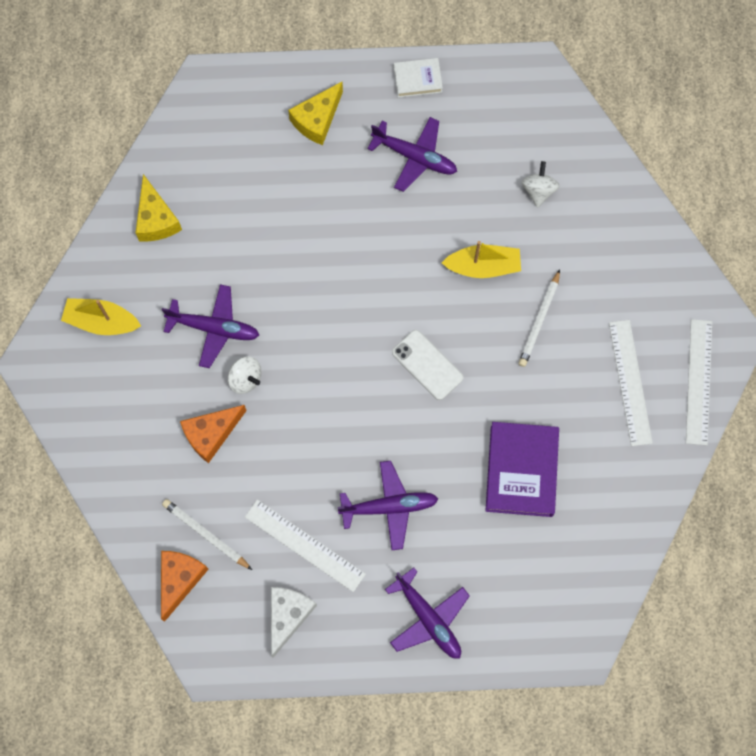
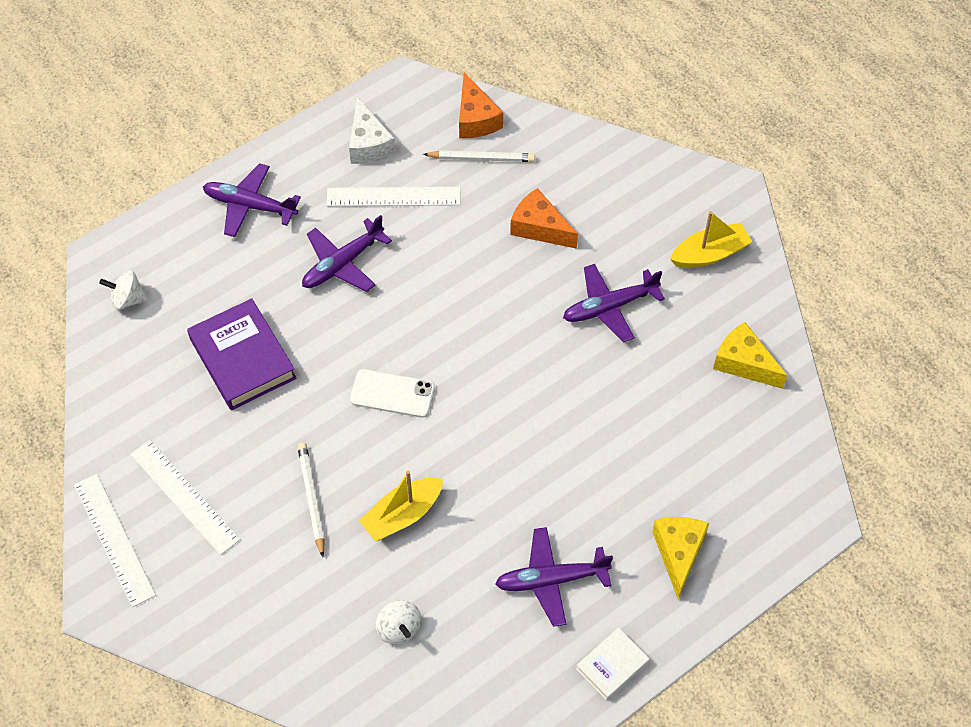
camera: 145 degrees right, 15 degrees down
(211, 434) = (539, 228): orange cheese -> orange cheese turned 75 degrees counterclockwise
(245, 379) = (547, 285): white spinning top -> white spinning top (128, 299)

